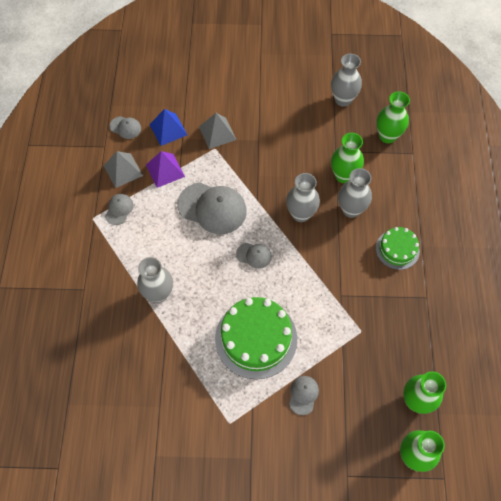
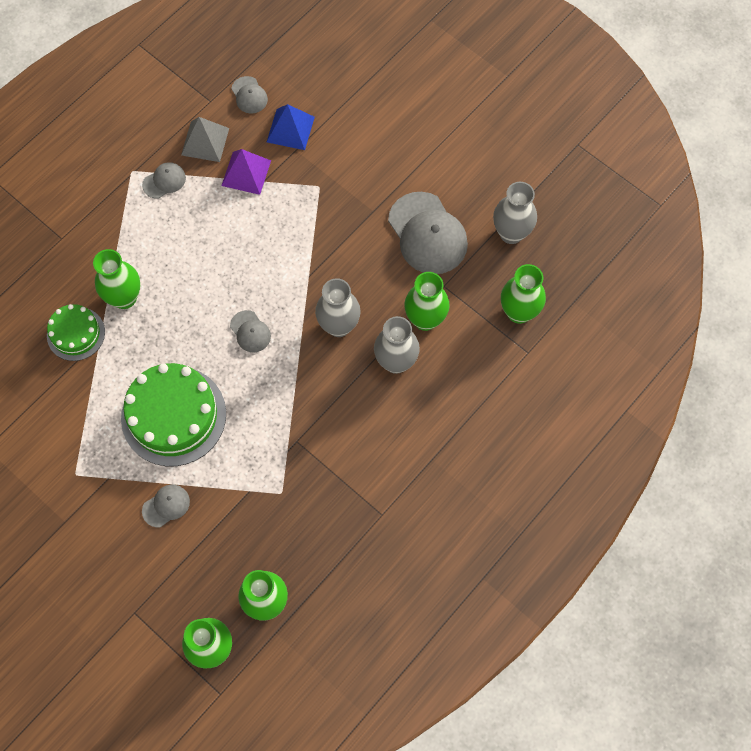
camera: 40 degrees right, 5 degrees up
(158, 294) = (124, 298): grey vase -> green vase
(212, 208) = (255, 250): grey cap -> grey cap (427, 234)
(217, 133) = (337, 171): grey pyramid -> none
(397, 249) = (402, 442): green cake -> green cake (76, 334)

